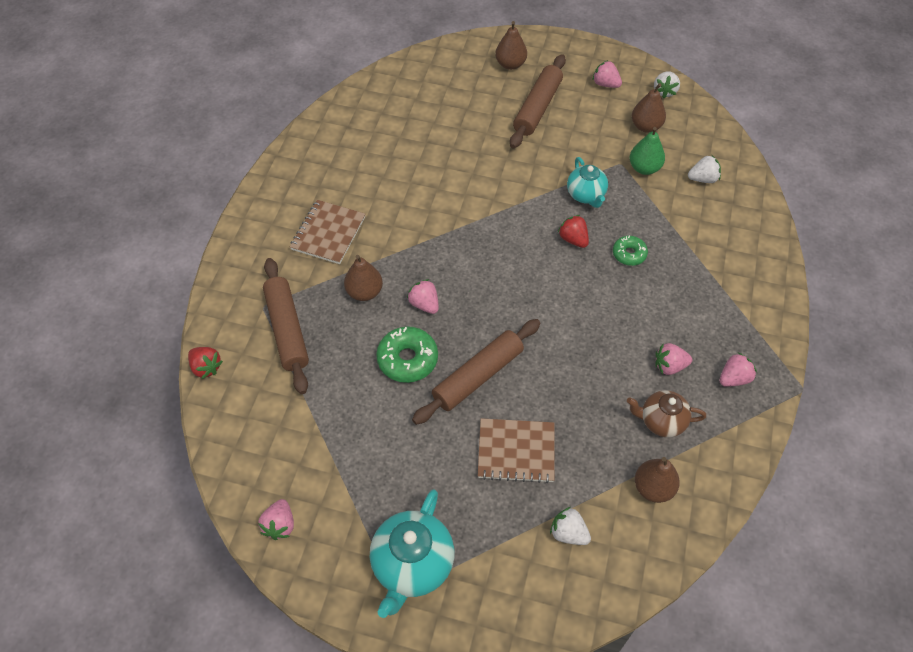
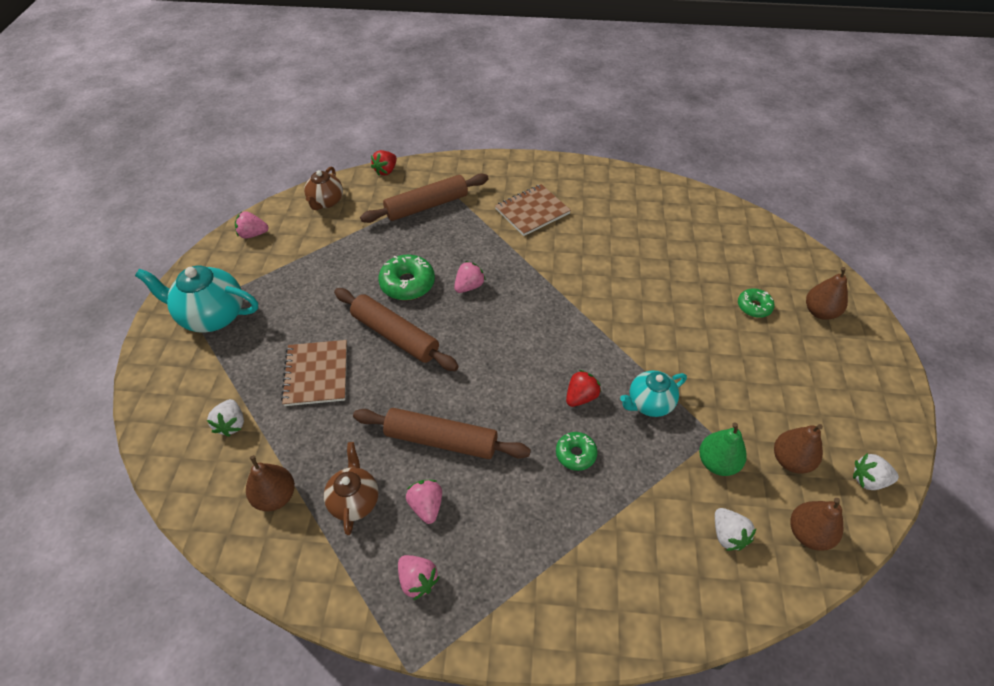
camera: 80 degrees right, 5 degrees down
(244, 438) = (326, 202): none -> brown teapot
(328, 233) = (532, 211): brown notebook -> brown notebook turned 45 degrees counterclockwise
(364, 292) = (474, 244): brown pear -> brown pear (808, 533)
(496, 102) = (754, 307): none -> green donut
(537, 108) = (764, 344): brown rolling pin -> brown rolling pin (441, 440)
(568, 533) = (231, 424): white strawberry -> white strawberry turned 150 degrees clockwise
(605, 84) = (842, 409): pink strawberry -> none

